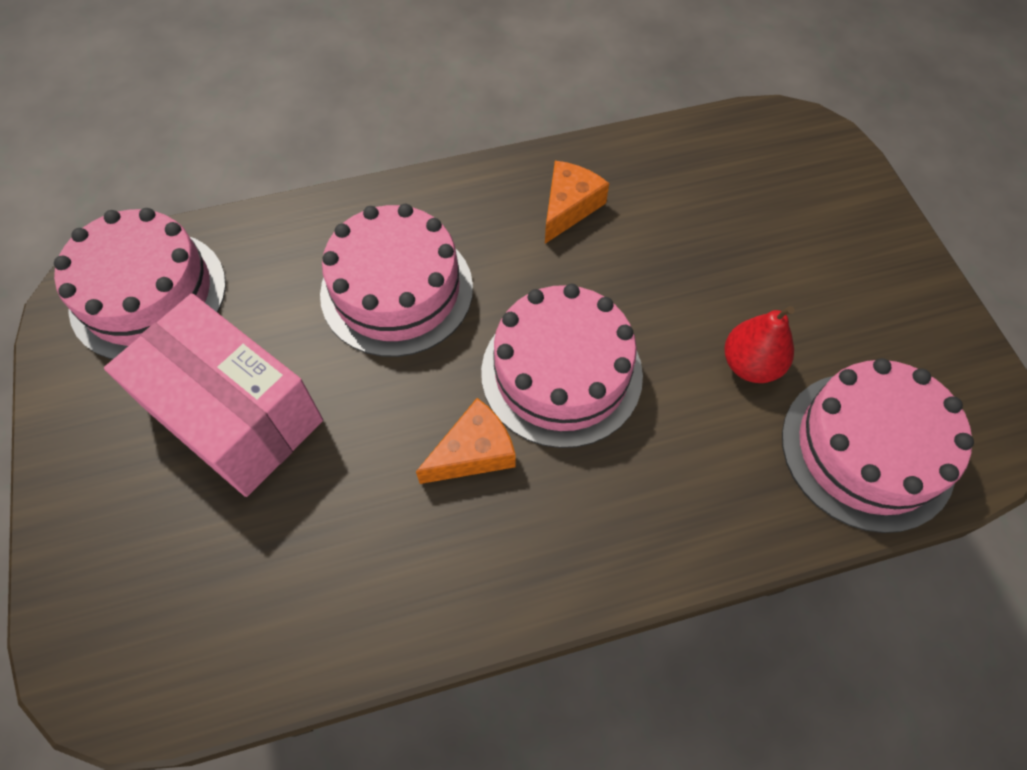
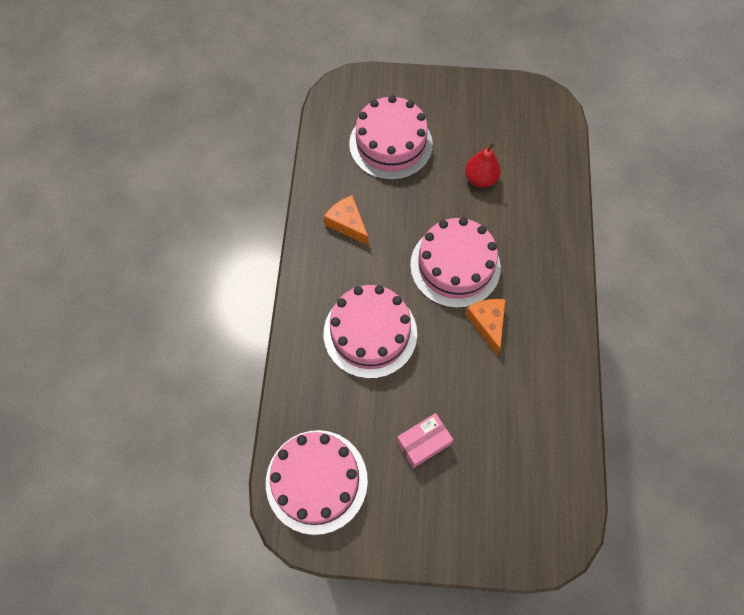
camera: 70 degrees left, 5 degrees up
(235, 415) = (423, 443): pink box -> pink box, size x0.50
(867, 450) = (541, 152): pink cake -> pink cake (390, 144)

